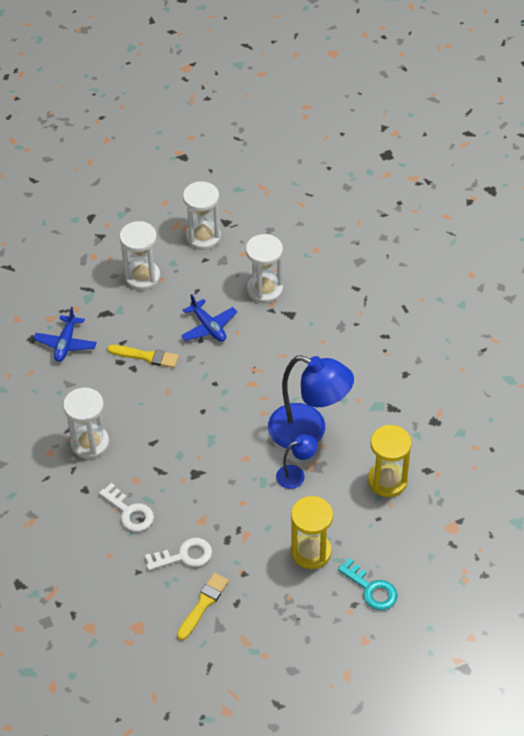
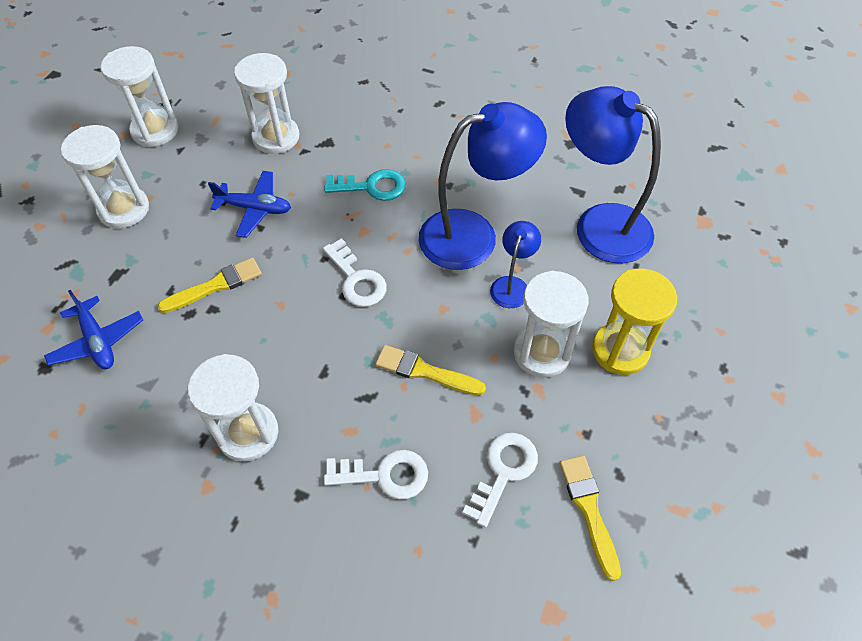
camera: 45 degrees left, 5 degrees up
(200, 481) = (425, 371): none -> yellow brush
(219, 408) = (357, 279): none -> white key
(269, 520) = (541, 353): none -> white hourglass
(371, 589) = (718, 338): turquoise key -> turquoise key (372, 186)
(387, 481) = (599, 224): yellow hourglass -> blue lamp

